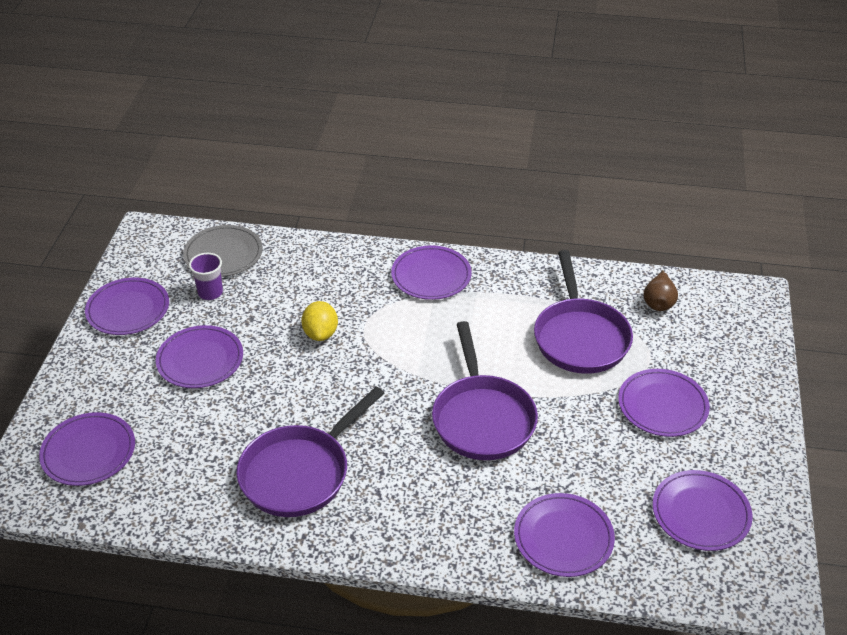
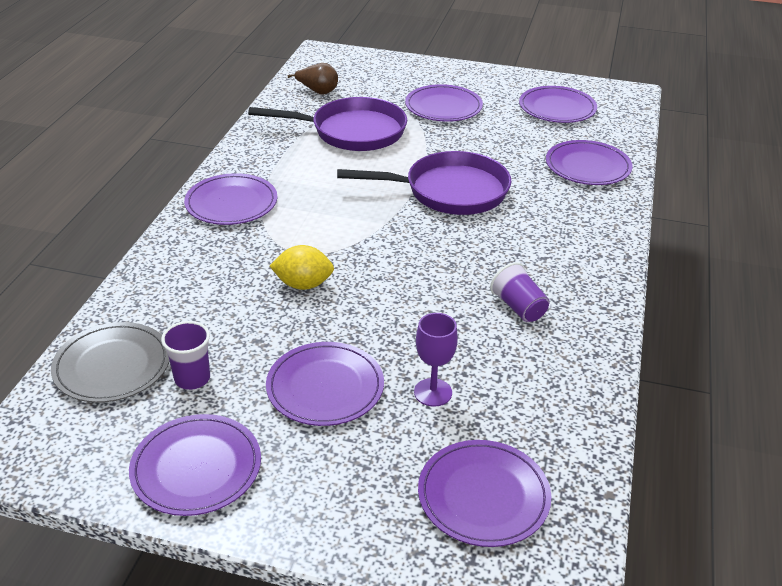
camera: 85 degrees left, 5 degrees down
(193, 420) = (433, 392): none -> purple goblet
(300, 473) = (519, 307): purple pan -> purple cup

